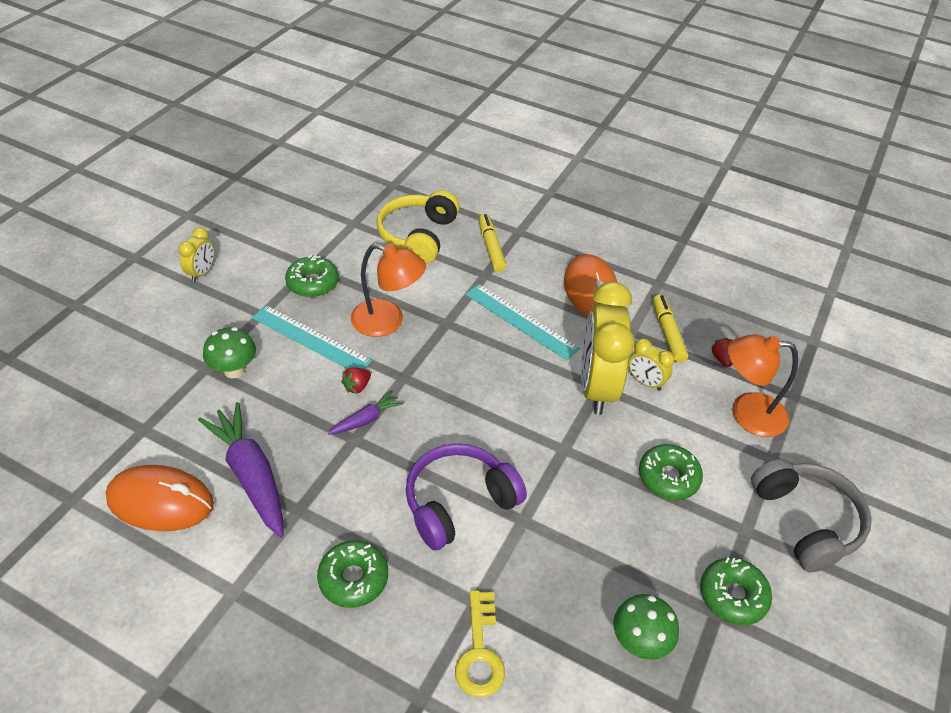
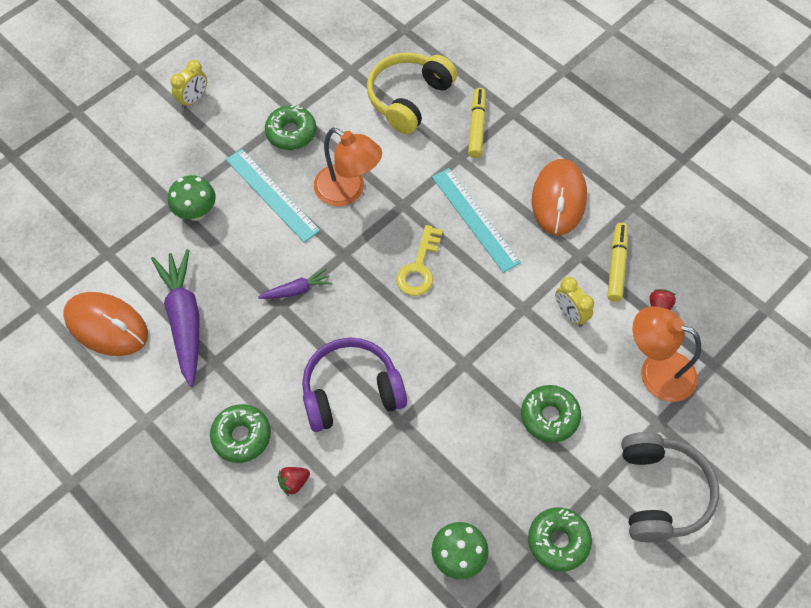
camera: 20 degrees right, 15 degrees up
(357, 387) = (299, 255): red strawberry -> red strawberry (294, 482)
(479, 652) = (323, 527): yellow key -> yellow key (419, 267)
(597, 387) = (520, 308): yellow clock -> none

